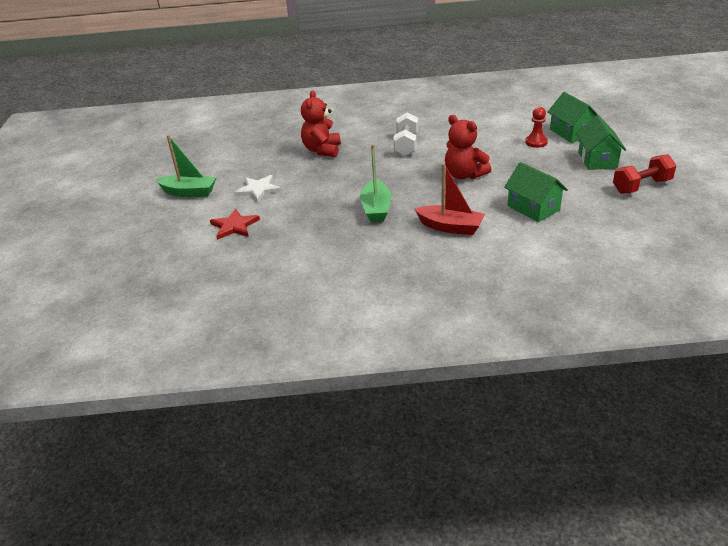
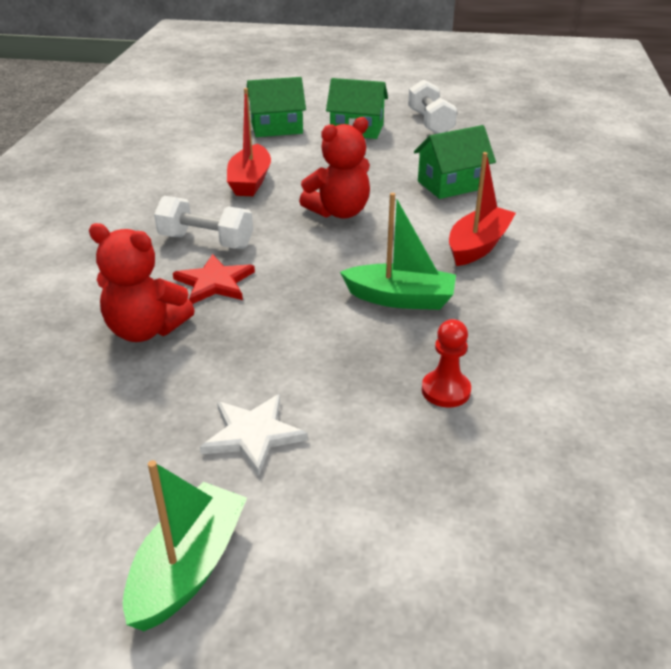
camera: 80 degrees left, 0 degrees up
(234, 226) = (393, 484): red star -> red star (215, 283)
(484, 141) = (250, 181): none -> red boat
(536, 142) = (284, 151): red pawn -> red pawn (445, 390)
(641, 186) = (430, 123): red dumbbell -> white dumbbell

